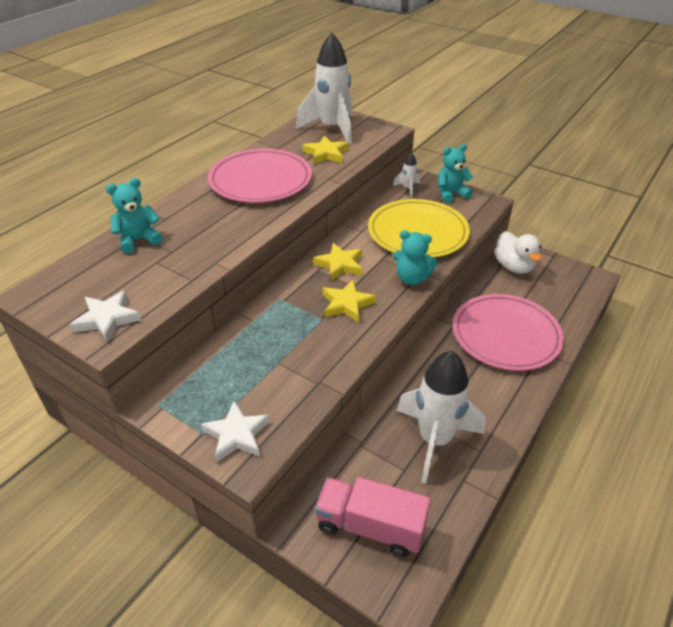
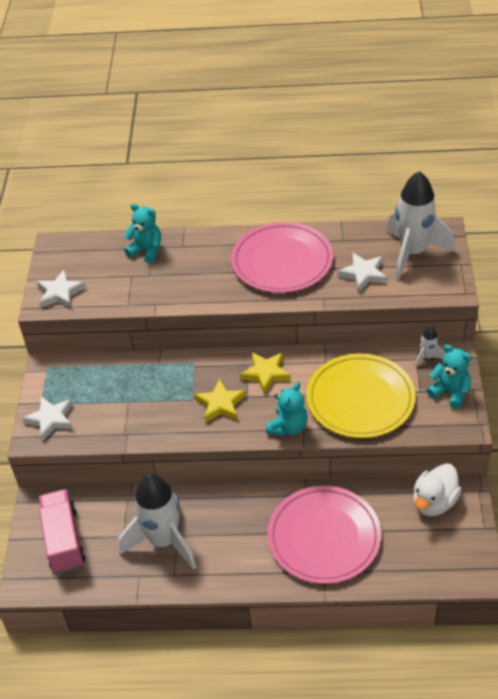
camera: 60 degrees right, 5 degrees up
(326, 154) = (363, 274): yellow star -> white star
(412, 278) = (288, 427): turquoise teddy bear -> turquoise teddy bear turned 135 degrees counterclockwise

